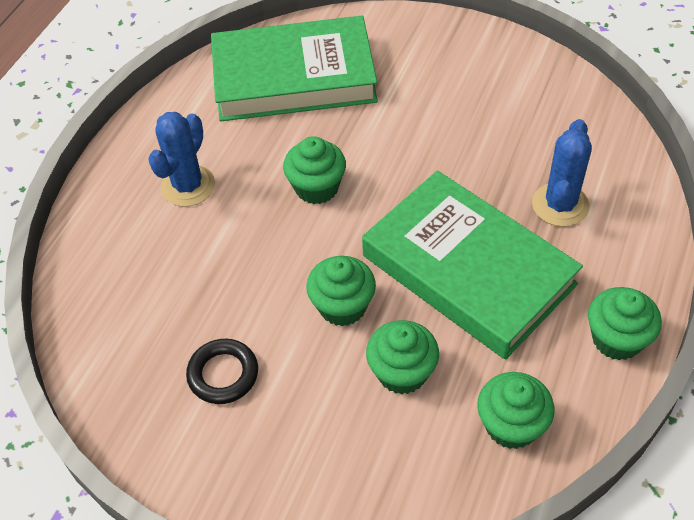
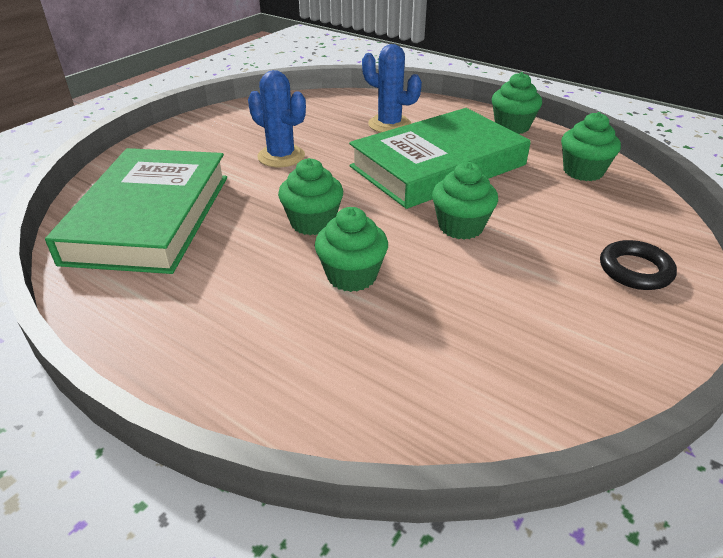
camera: 80 degrees left, 15 degrees down
(188, 186) = (258, 308): blue cactus -> blue cactus (281, 156)
(223, 374) = (531, 307): black ring -> black ring (635, 270)
(402, 372) = (534, 207): green cupcake -> green cupcake (351, 276)

